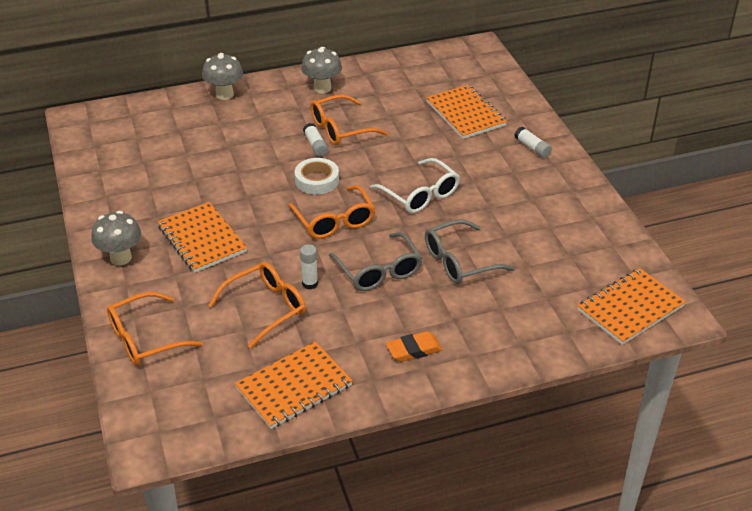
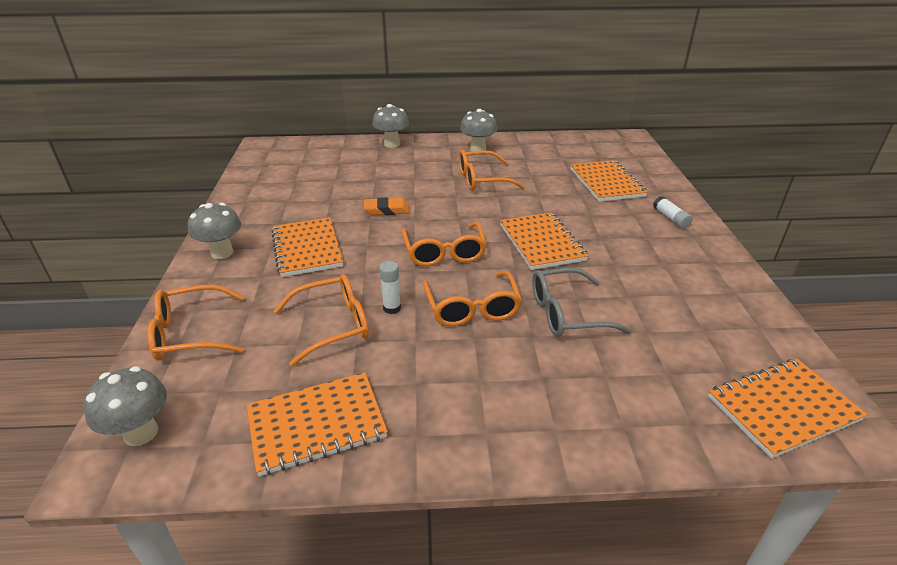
camera: 15 degrees right, 5 degrees down
(161, 420) = (141, 433): none -> grey mushroom
(315, 145) = (453, 189): white glue stick -> none
(317, 180) = (442, 216): white tape -> none
(379, 271) = (472, 308): grey glasses -> orange glasses
(414, 350) = (482, 407): orange eraser -> orange eraser (387, 210)
(420, 195) = (541, 243): white glasses -> orange notebook

